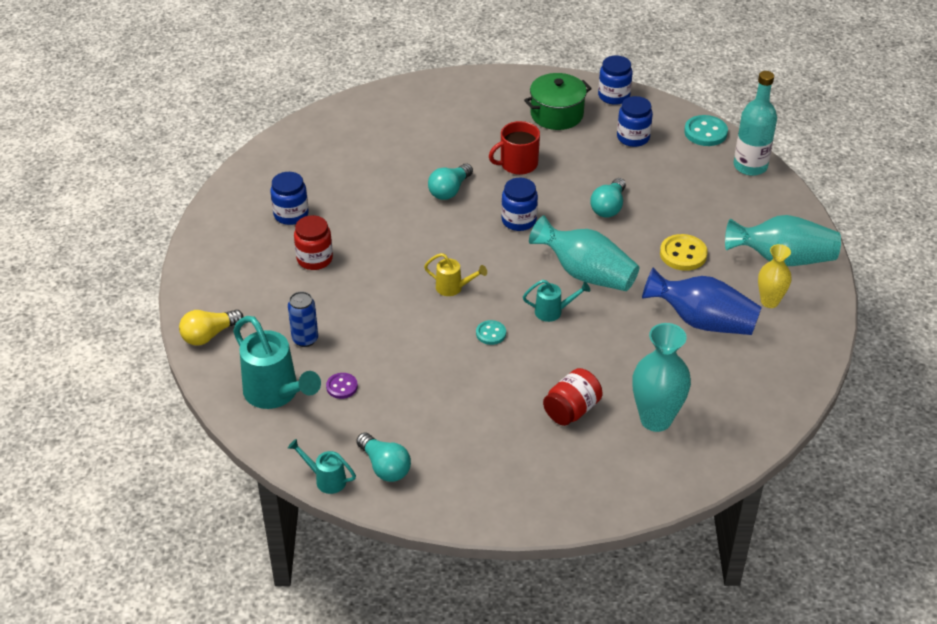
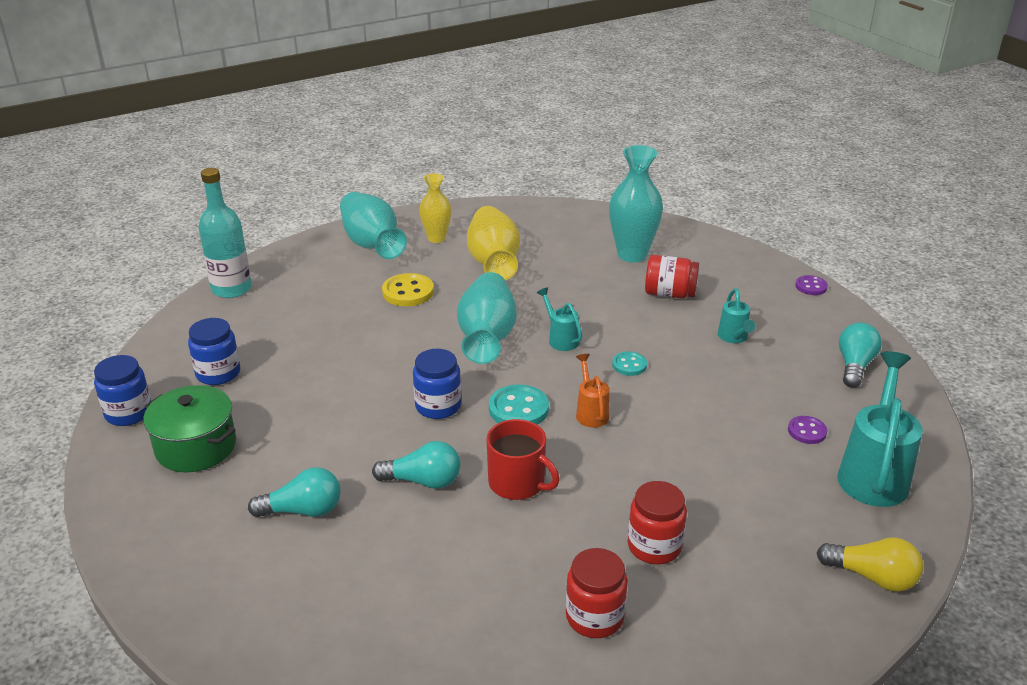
camera: 120 degrees left, 10 degrees down
(291, 214) = (594, 617): blue jar -> red jar
(305, 339) = (781, 489): blue can -> none
(325, 479) = (914, 393): turquoise watering can -> turquoise watering can (734, 338)
(453, 288) = (591, 412): yellow watering can -> orange watering can
(513, 518) = (811, 286): none -> purple button
(518, 164) = (328, 443): red mug -> red mug (518, 483)
(609, 207) = (365, 353): turquoise light bulb -> turquoise light bulb (303, 510)
(702, 321) = (493, 262): blue vase -> yellow vase
(705, 132) = (180, 328): turquoise button -> turquoise button (518, 409)

